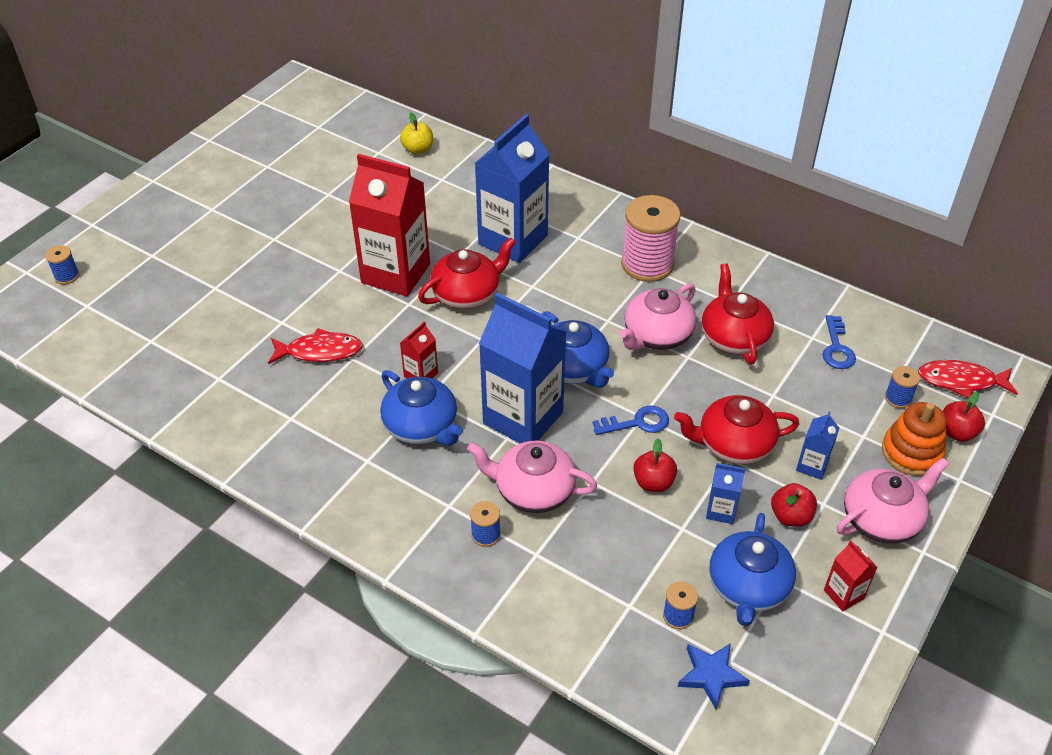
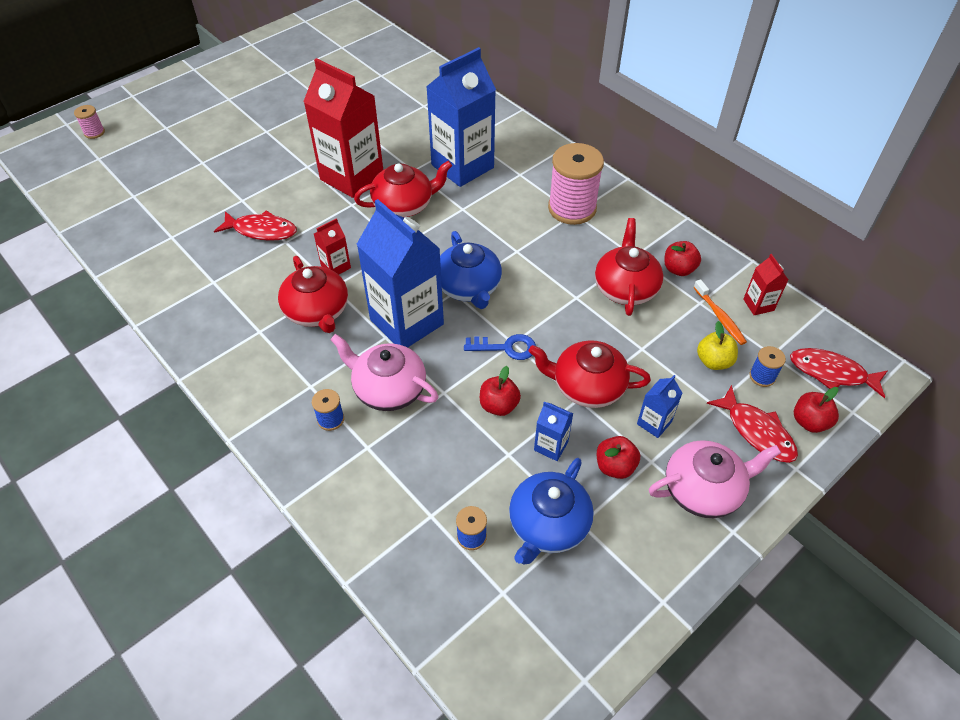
camera: 15 degrees right, 5 degrees up
(67, 276) = (94, 132): blue spool -> pink spool
(418, 149) = (414, 78): yellow apple -> yellow apple (713, 361)
(421, 426) = (317, 311): blue teapot -> red teapot
(657, 335) = (555, 273): pink teapot -> none
(711, 675) = (479, 602): blue star -> none
(779, 307) = (679, 269): none -> red apple
(837, 348) = (720, 317): blue key -> orange toothbrush
(843, 594) = (638, 555): red carton -> red carton (758, 305)
(911, 452) = (756, 431): orange stacking toy -> red fish

